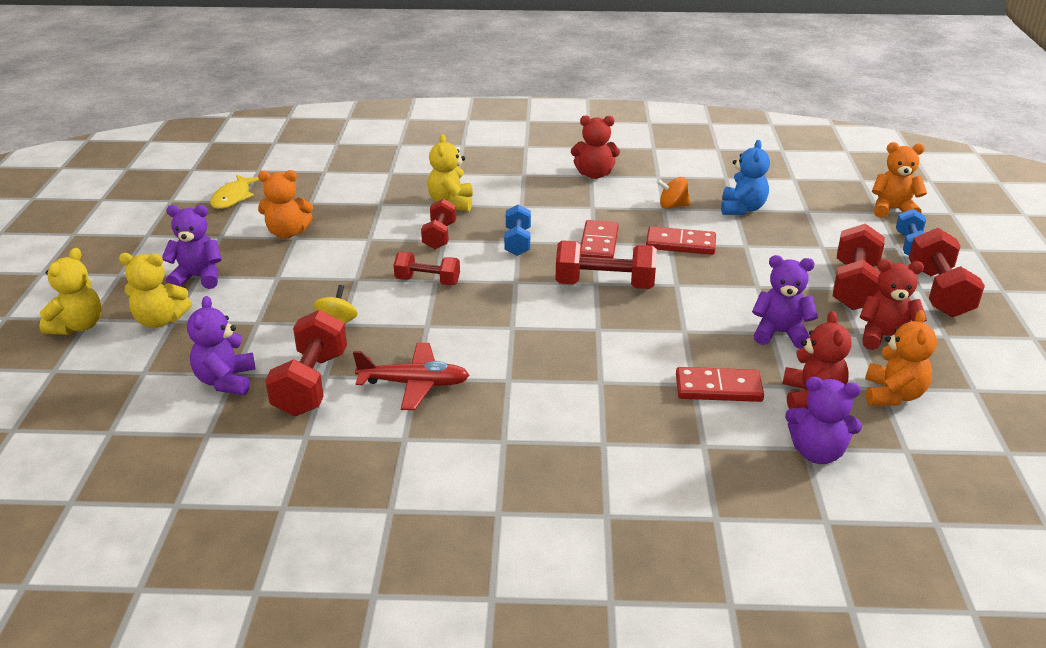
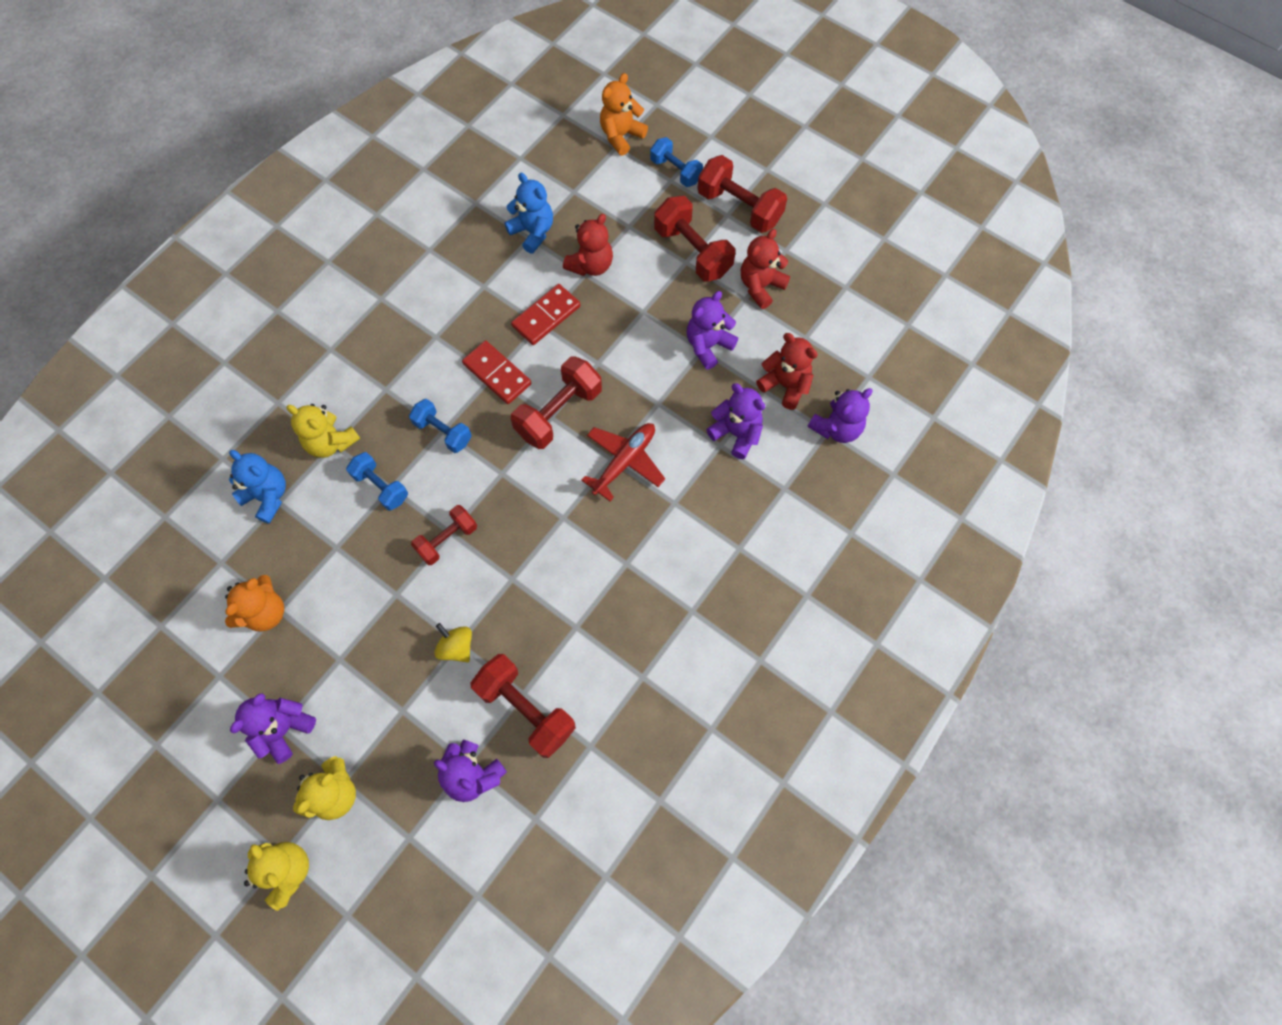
camera: 55 degrees left, 35 degrees up
(233, 197) = (146, 629): yellow fish -> none
(380, 198) = (268, 496): none -> blue teddy bear
(414, 384) = (583, 632): red plane -> red plane (624, 461)
(439, 236) = (381, 487): red dumbbell -> blue dumbbell
(594, 174) = (382, 294): red teddy bear -> red teddy bear (591, 265)
(672, 206) = (486, 277): orange spinning top -> none
(718, 388) = (736, 433): red domino -> purple teddy bear
(893, 395) = (817, 336): orange teddy bear -> none

